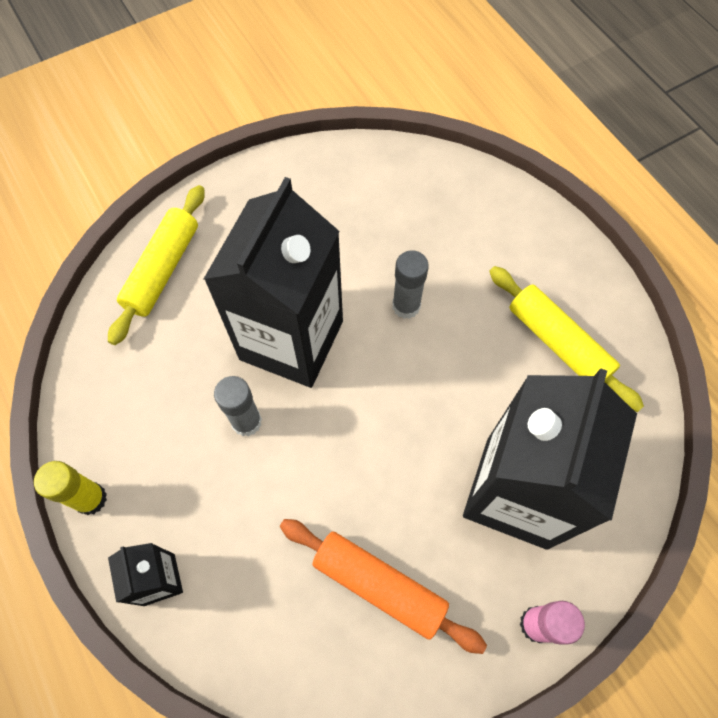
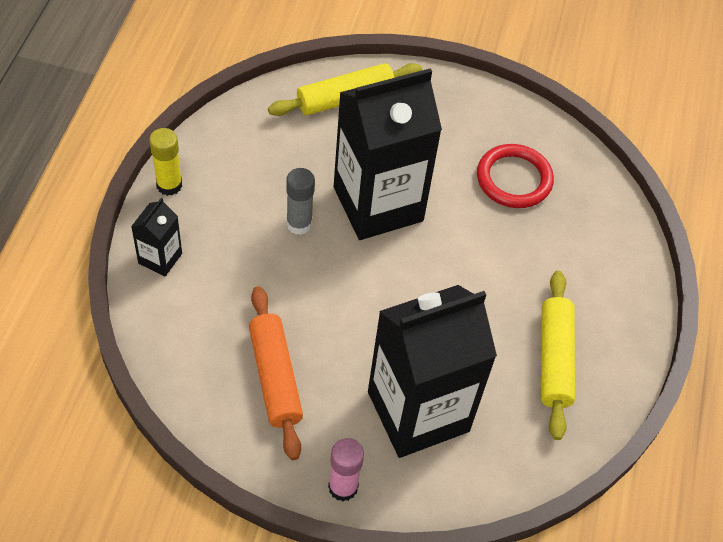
camera: 40 degrees right, 10 degrees down
(370, 219) = (514, 179): none -> red ring
(406, 306) = (475, 248): grey glue stick -> none

